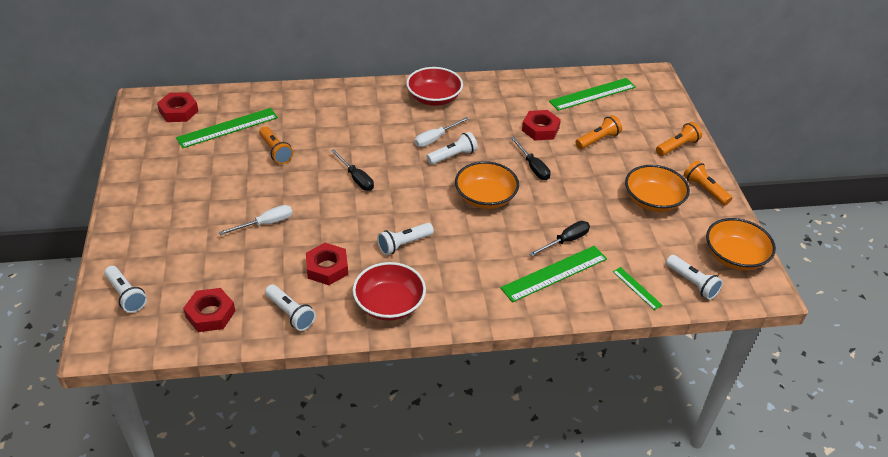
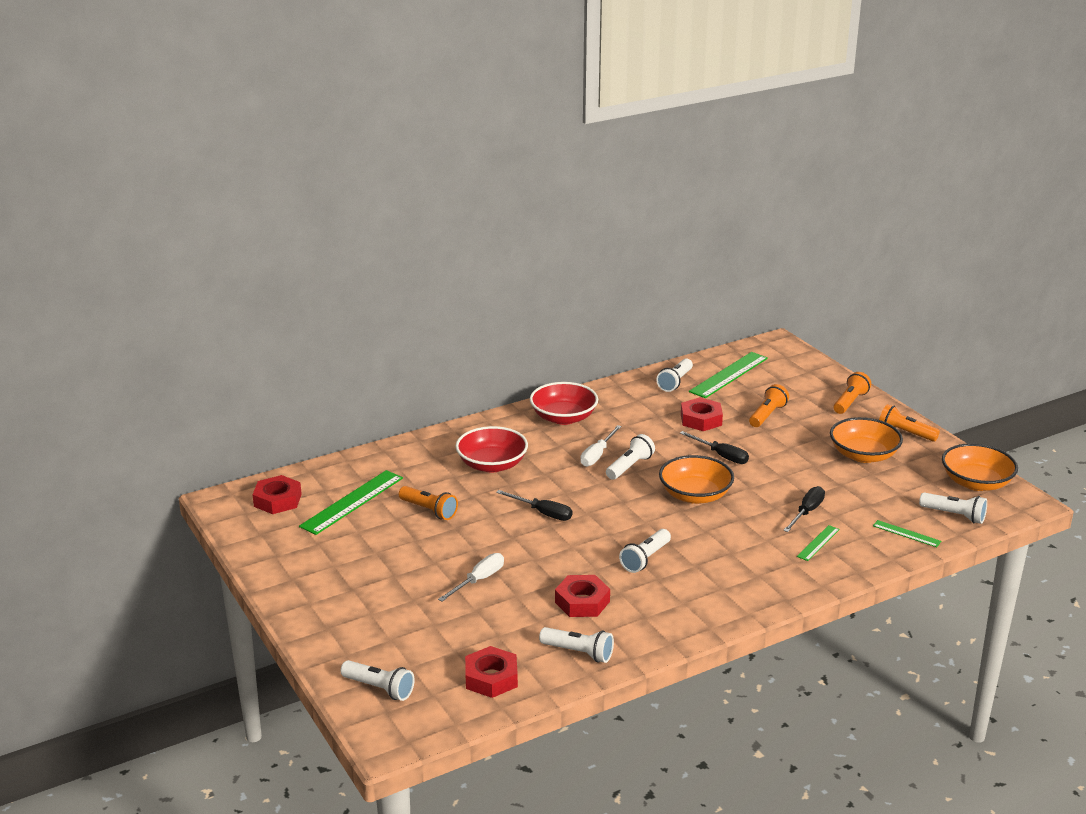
camera: 20 degrees left, 15 degrees down
(389, 304) = (675, 615): red bowl -> red bowl (492, 464)
(544, 89) = (675, 382): none -> white flashlight
(554, 273) = (818, 543): green ruler -> green ruler, size x0.51

